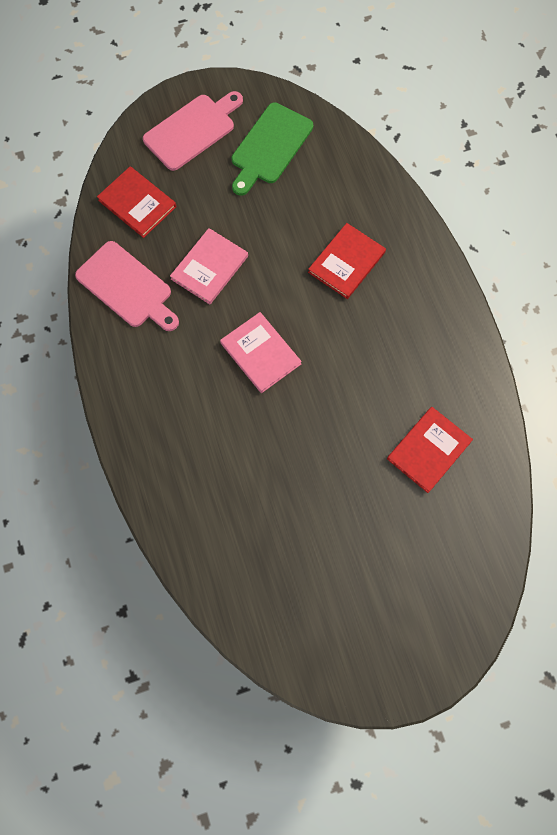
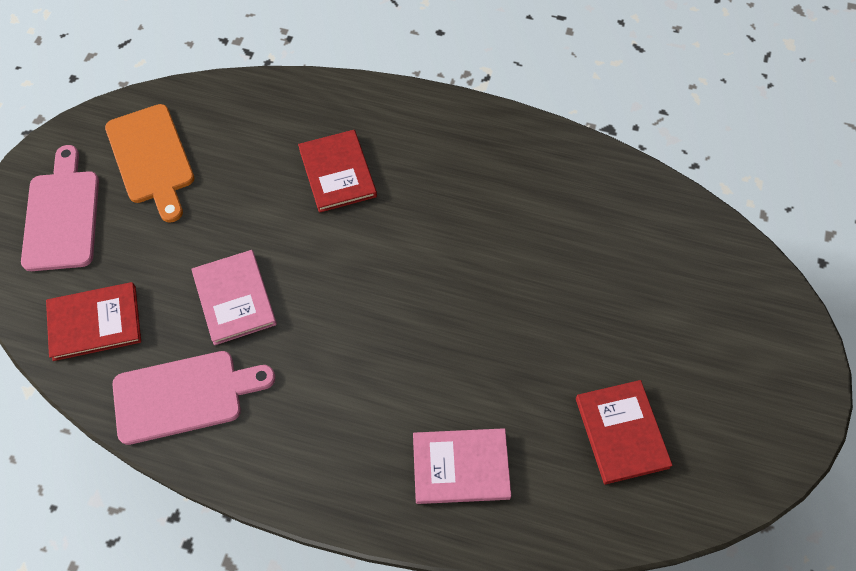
camera: 55 degrees left, 10 degrees down
(260, 353) = (371, 311): pink book -> pink book (461, 467)
(270, 147) = (151, 158): green cutting board -> orange cutting board
(428, 450) = (585, 228): red book -> red book (621, 433)

